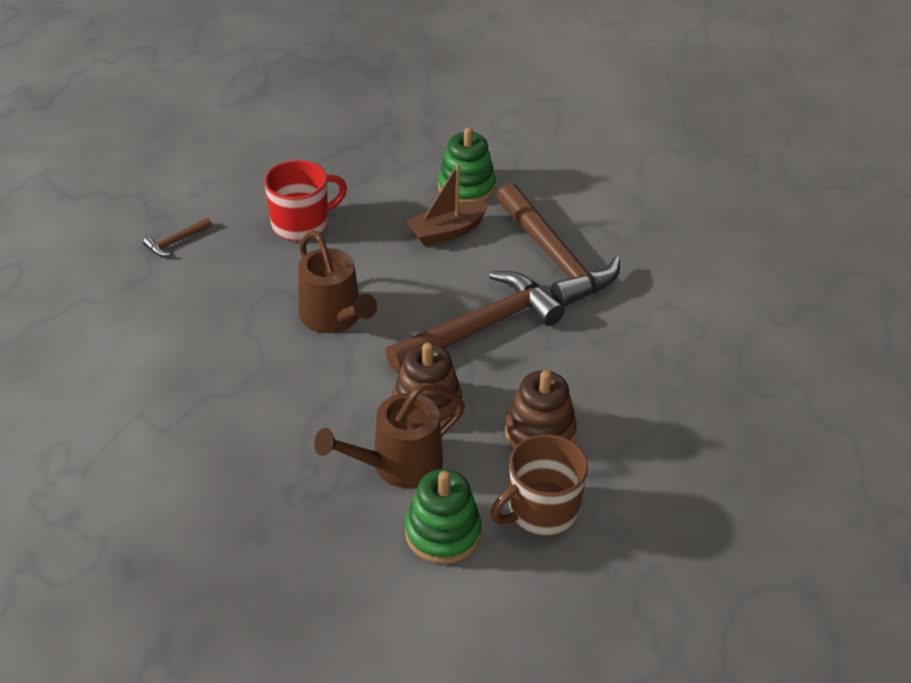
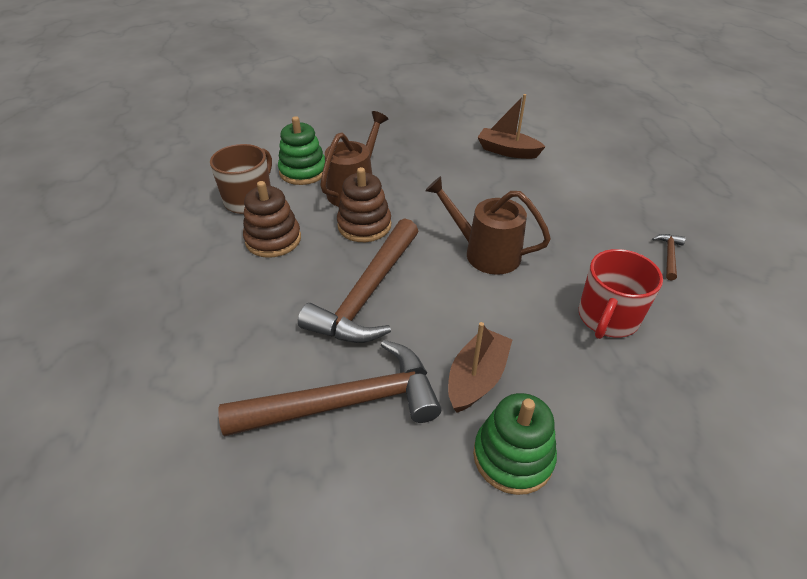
camera: 150 degrees right, 0 degrees up
(145, 437) = (507, 151): none -> brown boat
(555, 257) = (346, 402): brown hammer -> brown hammer turned 135 degrees clockwise

